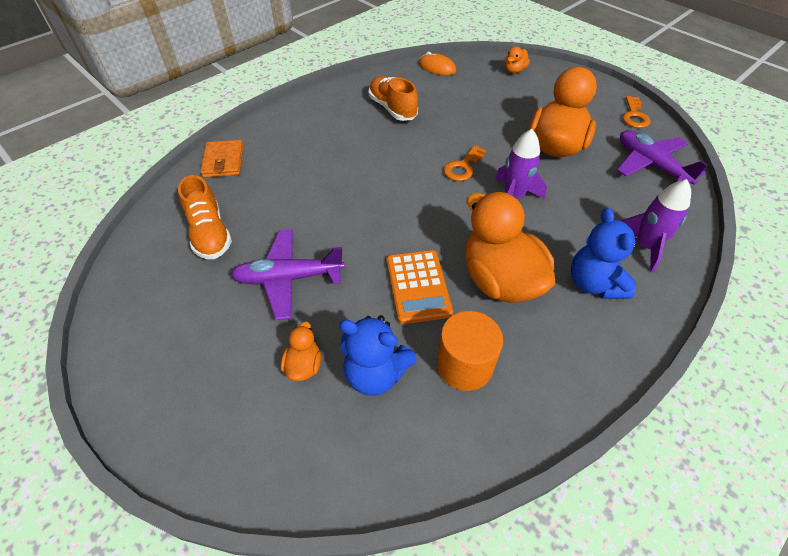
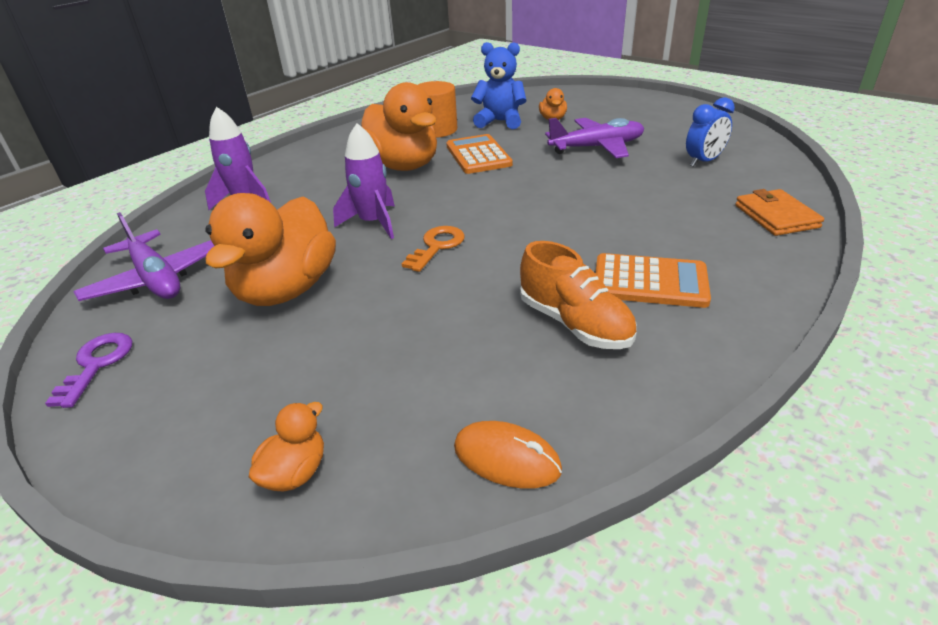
camera: 175 degrees right, 15 degrees down
(210, 233) = (703, 161): orange shoe -> blue clock
(341, 125) = (650, 282): none -> orange calculator
(594, 283) = (316, 172): blue teddy bear -> none
(634, 116) = (97, 364): orange key -> purple key

